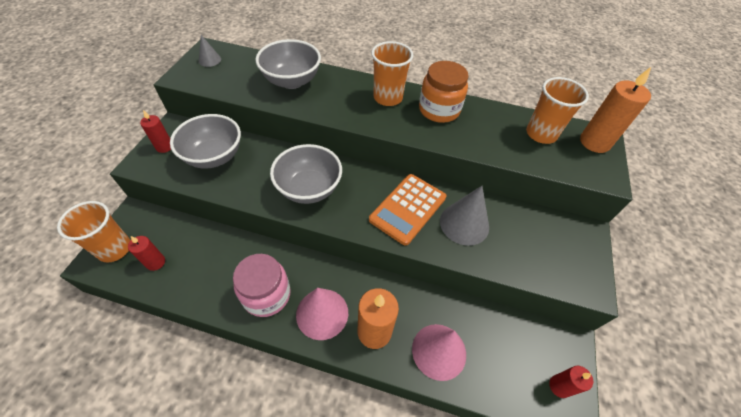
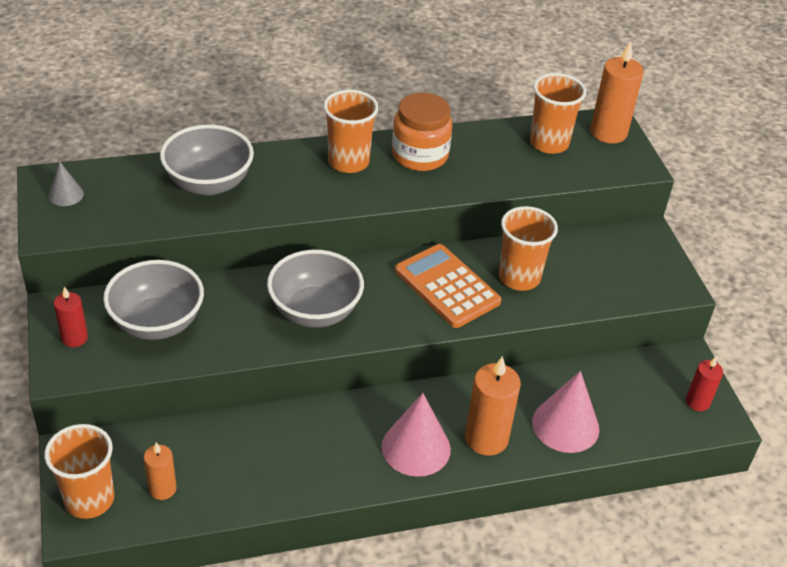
camera: 30 degrees left, 10 degrees down
(155, 262) = (162, 489): red candle -> orange candle
(267, 295) = (336, 459): pink jar -> none
(407, 208) = (447, 286): orange calculator -> orange calculator turned 135 degrees clockwise
(464, 224) = (519, 277): grey cone -> orange cup

